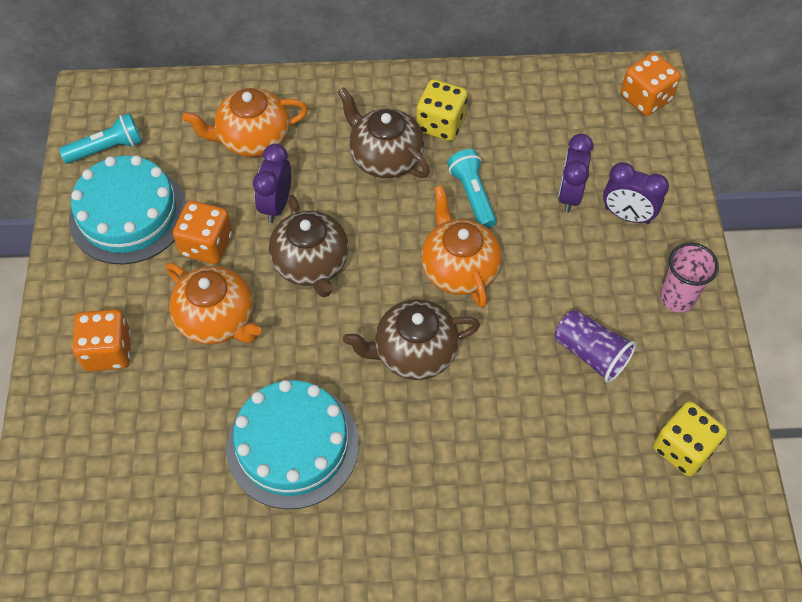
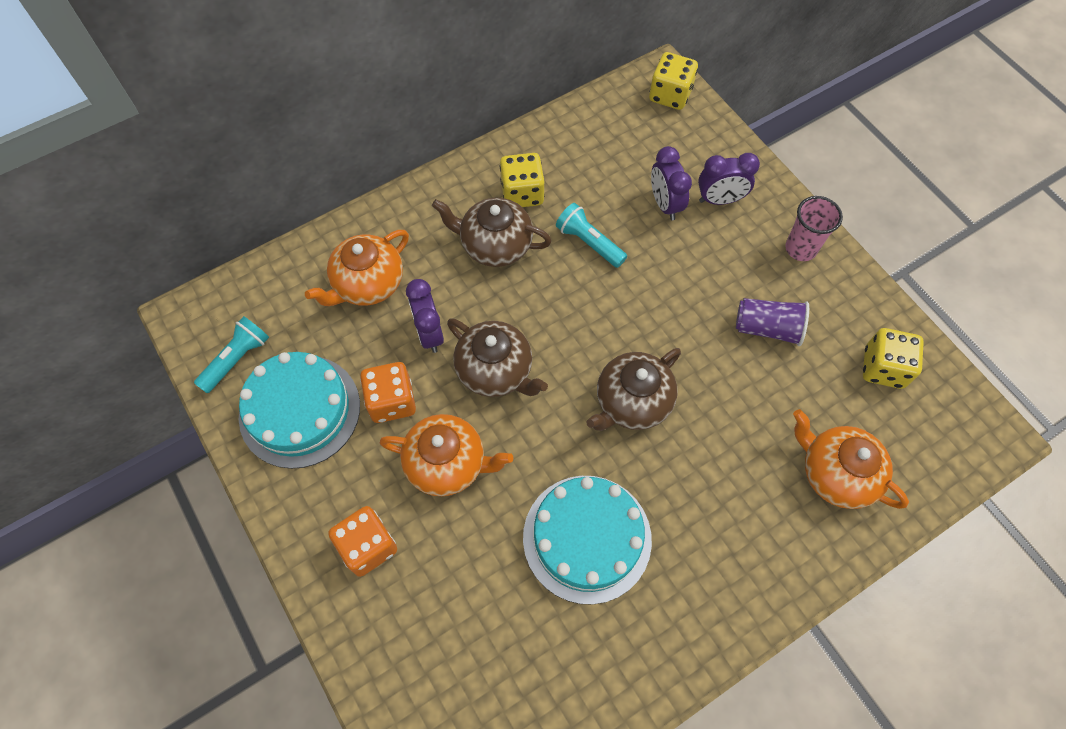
camera: 30 degrees left, 5 degrees up
(459, 269) = (620, 311): orange teapot -> orange teapot (836, 473)
(645, 98) = (670, 95): orange dice -> yellow dice

